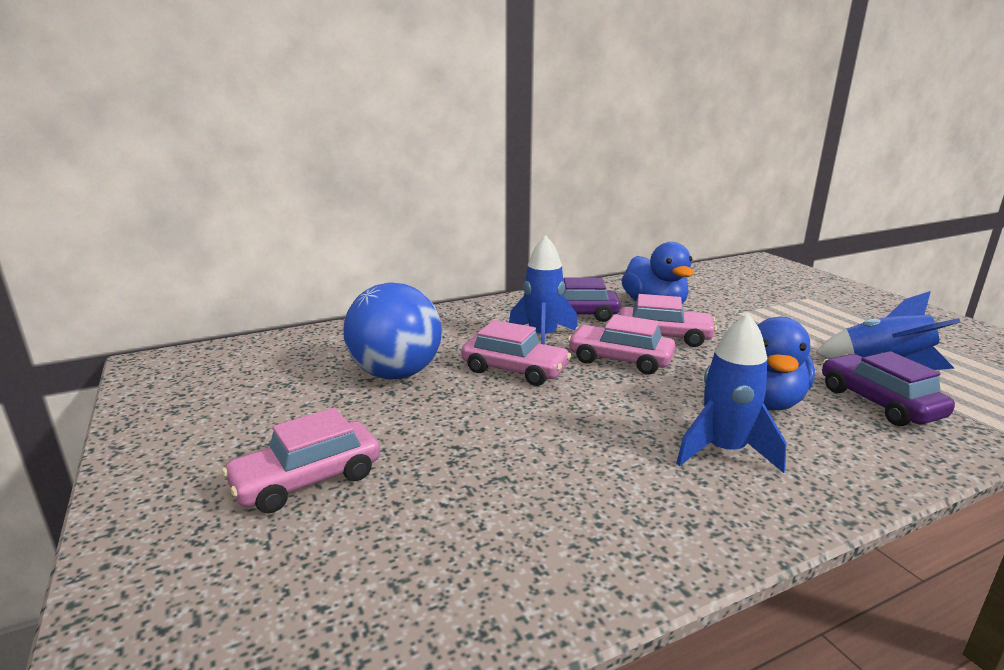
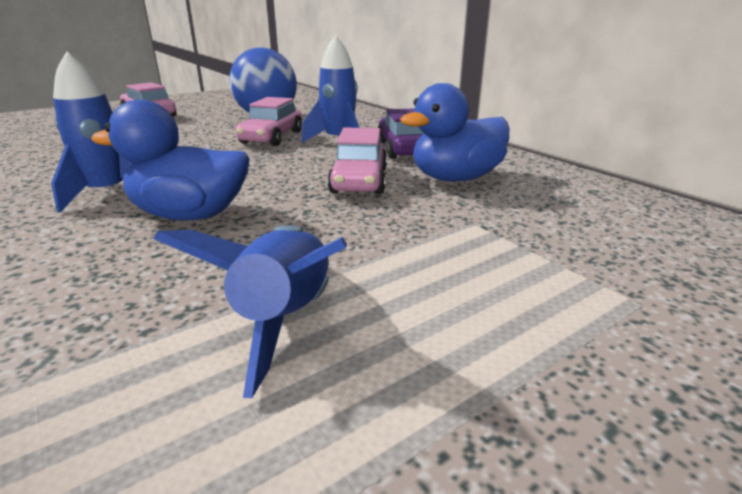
camera: 80 degrees right, 5 degrees up
(620, 360) = (293, 164): pink car -> none
(878, 402) = (157, 286): purple car -> none

